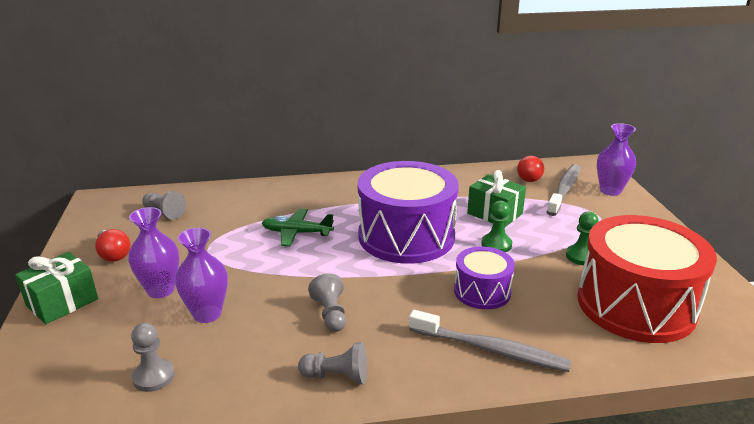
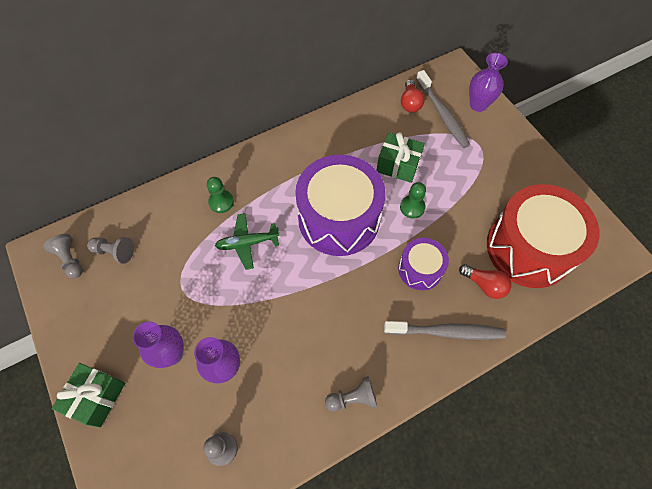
camera: 20 degrees left, 35 degrees up
(113, 254) = (103, 324): red light bulb -> red light bulb (484, 285)
(330, 314) = (319, 334): grey pawn -> grey pawn (70, 260)
(564, 190) = (442, 114): grey toothbrush -> grey toothbrush turned 150 degrees clockwise
(581, 256) = (478, 202): green pawn -> green pawn (221, 202)

